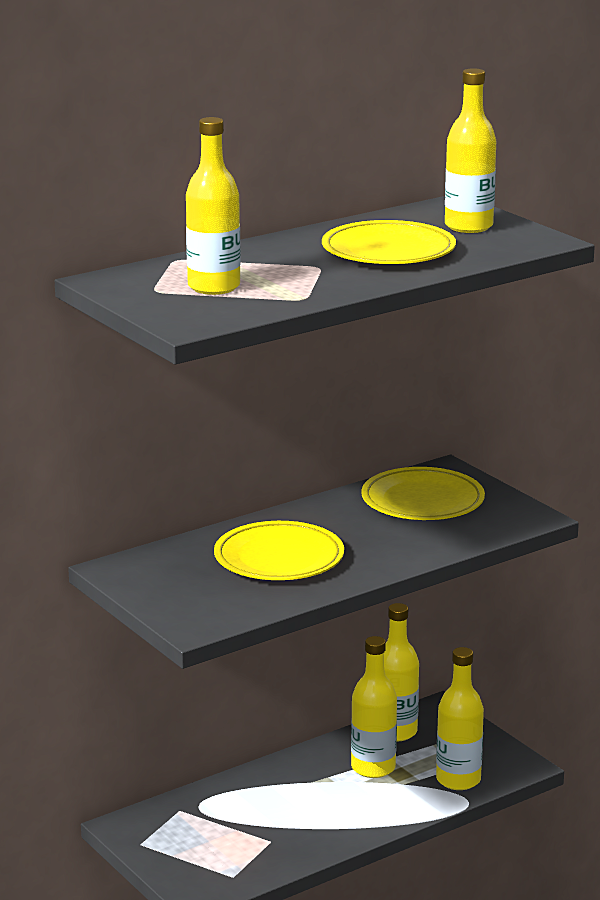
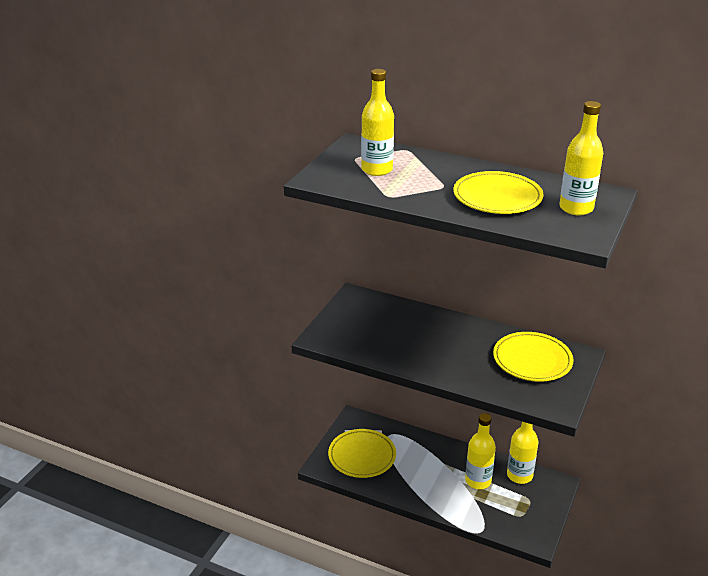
camera: 60 degrees right, 10 degrees up
(279, 558) = (413, 337): yellow plate -> yellow plate (362, 456)
(458, 780) = (498, 519): yellow bottle -> none

